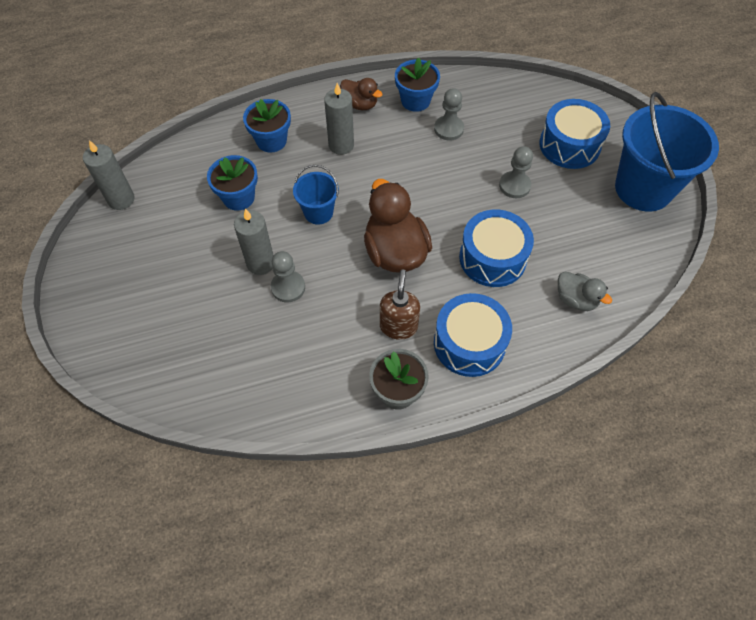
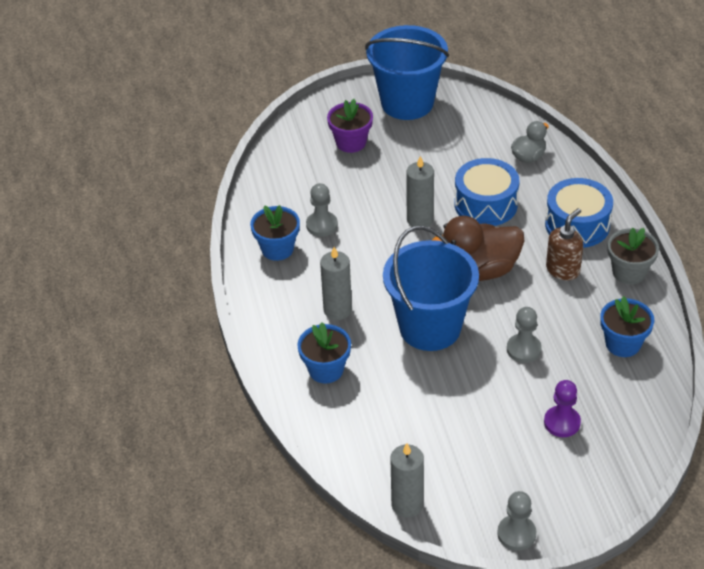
camera: 85 degrees left, 15 degrees down
(193, 316) = (562, 422): none -> purple pawn
(238, 197) = (408, 395): blue flower pot -> blue flower pot (623, 344)
(261, 263) = (495, 372): grey candle -> grey candle (420, 219)
(318, 212) = (430, 327): blue bucket -> blue bucket, size x1.99
(360, 104) = (277, 294): brown duck -> none
(398, 326) = (563, 270): brown soap dispenser -> brown soap dispenser turned 120 degrees clockwise
(514, 186) = (400, 183): grey pawn -> grey pawn (516, 534)
(569, 145) = (351, 142): blue drum -> purple flower pot

